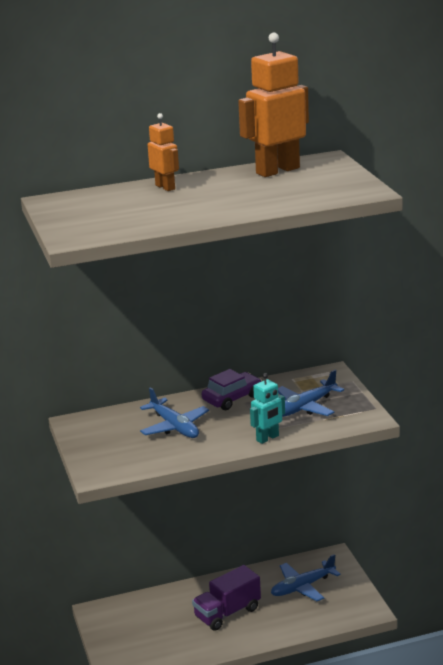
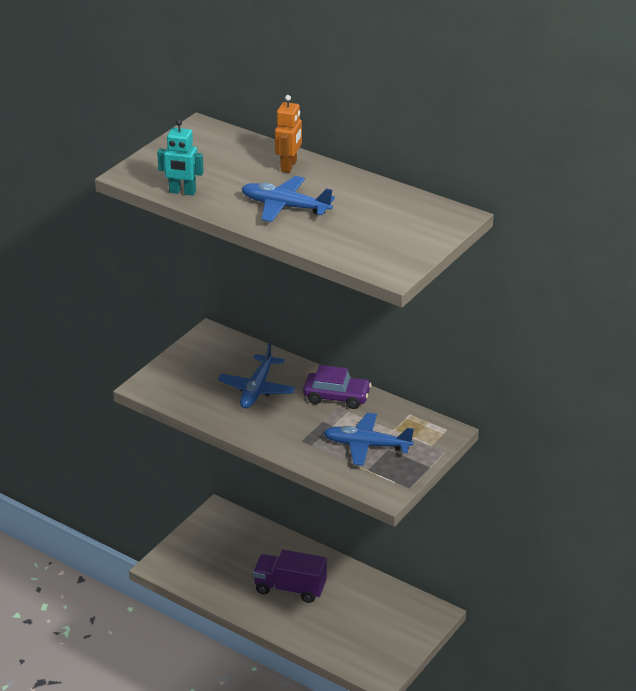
camera: 50 degrees right, 10 degrees up
(268, 438) = (291, 449): turquoise robot -> turquoise robot (182, 192)
(277, 170) = (393, 203): orange robot -> none
(303, 587) = (372, 616): blue plane -> blue plane (285, 207)

